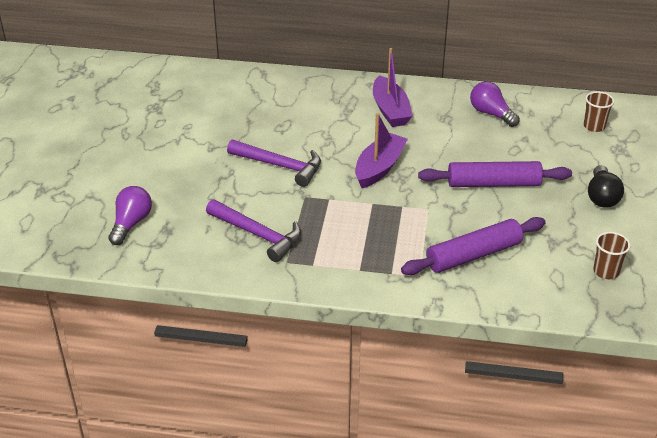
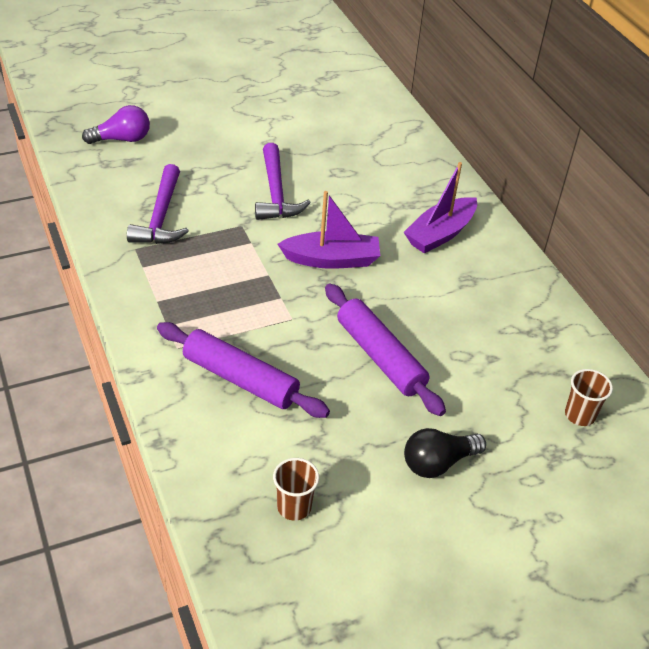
camera: 55 degrees right, 5 degrees up
(491, 114) = (513, 314): purple light bulb -> none

